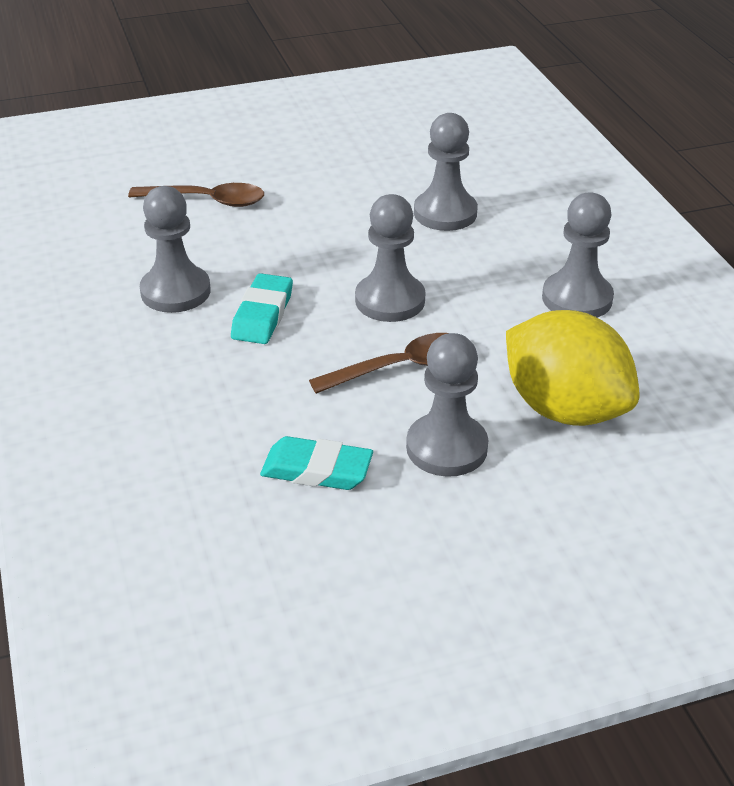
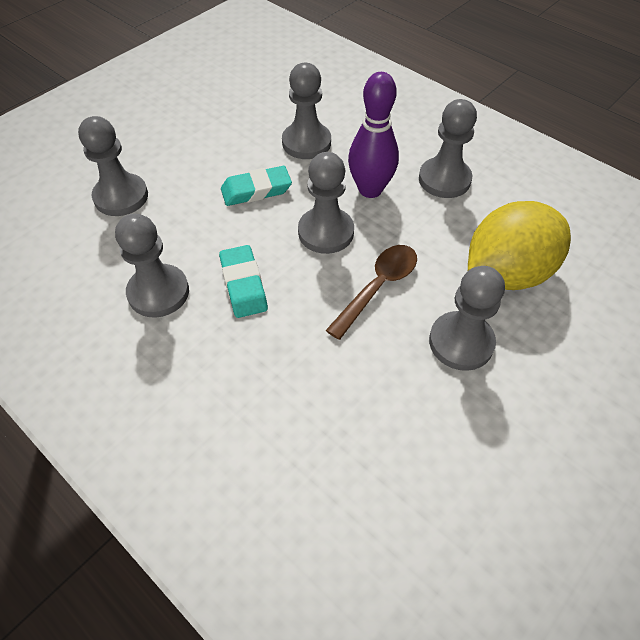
camera: 30 degrees left, 15 degrees up
(207, 201) = (121, 197): brown spoon -> grey pawn
(317, 470) = (390, 408): turquoise eraser -> turquoise eraser (256, 190)
(477, 279) = (370, 189): none -> purple bowling pin
(564, 409) = (507, 273): yellow lemon -> yellow lemon turned 45 degrees counterclockwise

